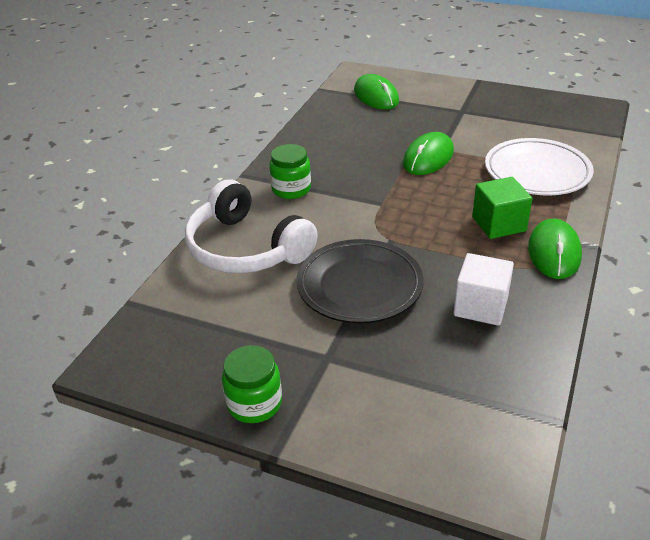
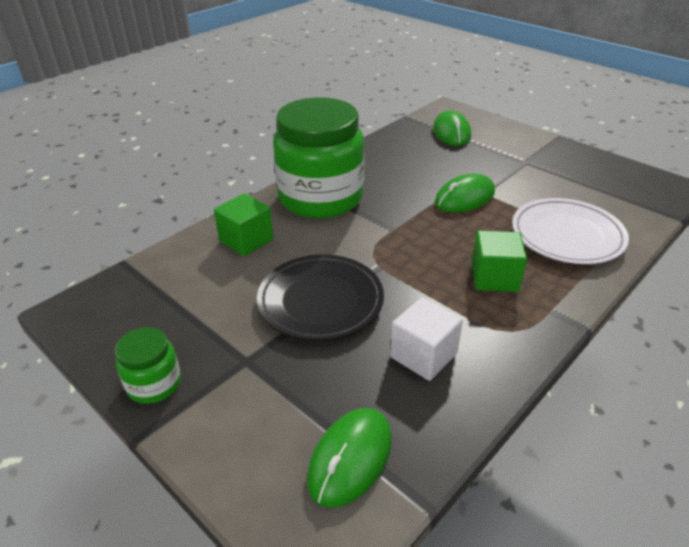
camera: 20 degrees right, 0 degrees up
(245, 248) = (246, 240): white headphones -> green cube
(291, 189) = (320, 198): green jar -> green jar, size x2.26
(554, 252) = (535, 321): green mouse -> green mouse (350, 458)

